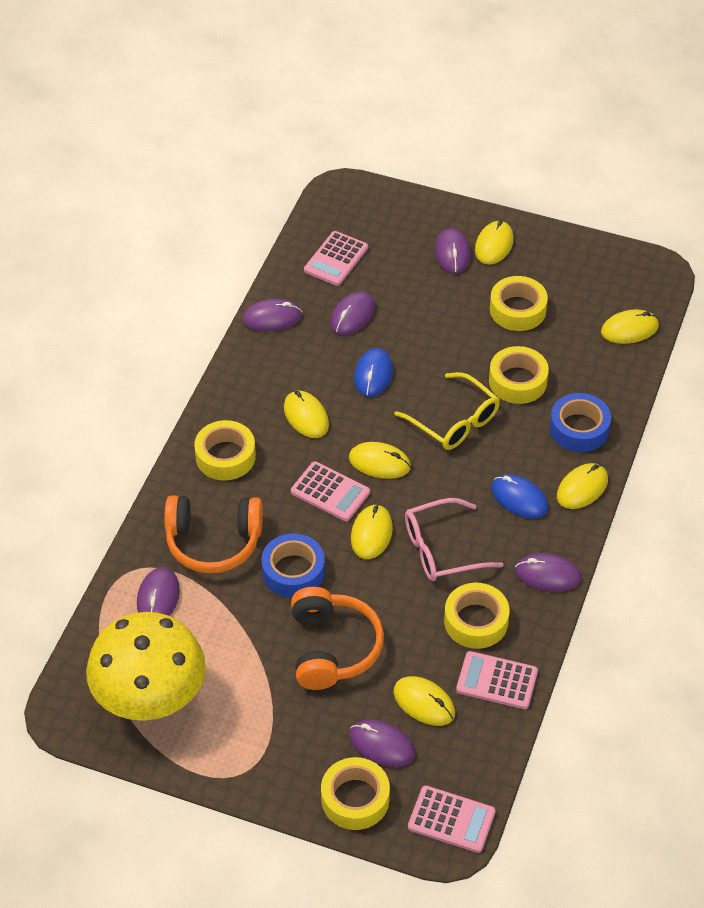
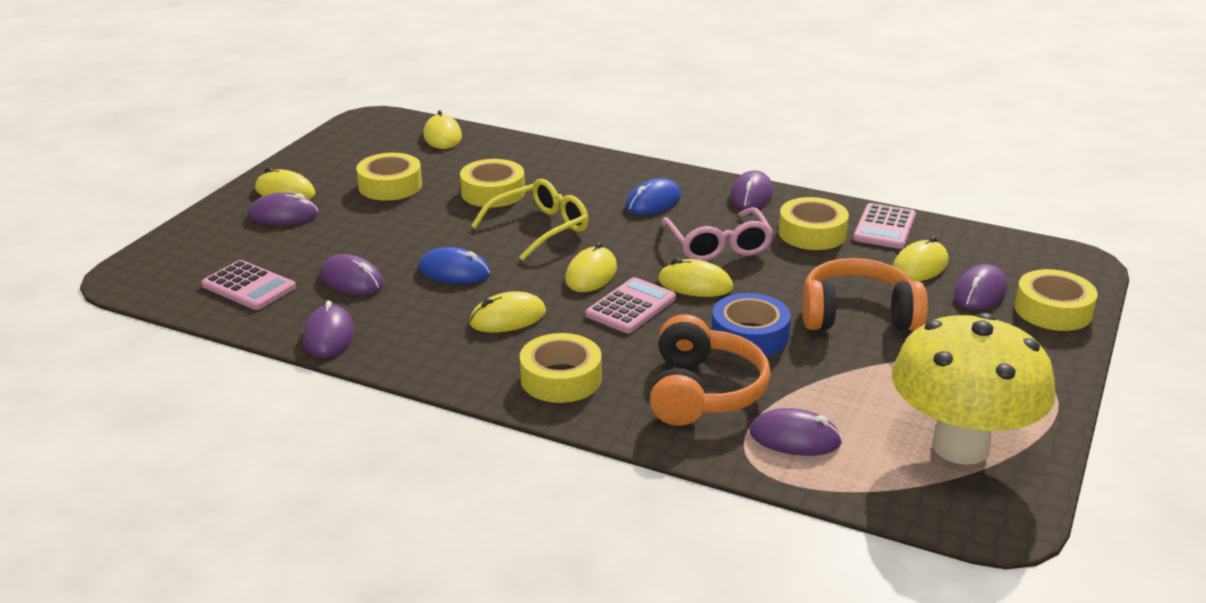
camera: 85 degrees left, 20 degrees down
(451, 820) = (1056, 260): pink calculator -> none
(579, 429) = (566, 168): blue tape -> none
(582, 488) = (643, 172): yellow mouse -> none

